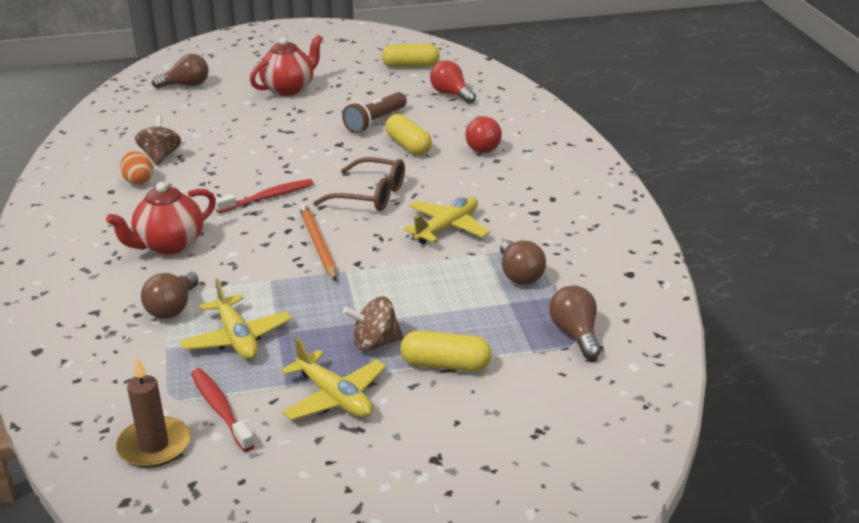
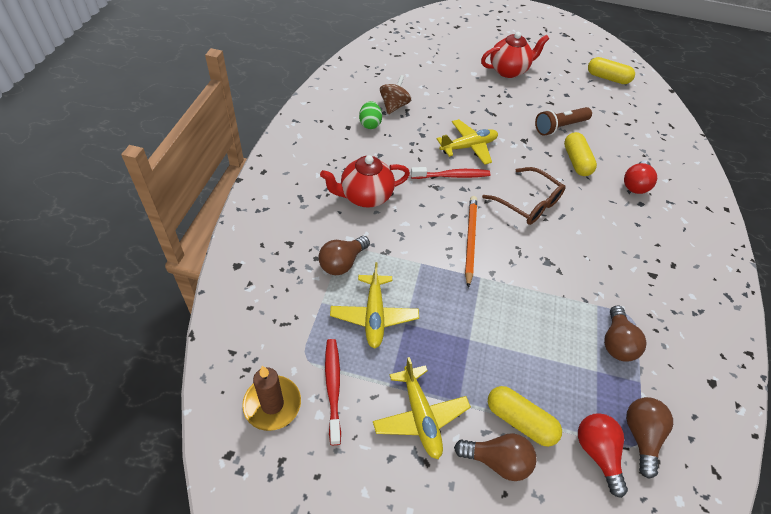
camera: 20 degrees right, 20 degrees up
(138, 181) = (370, 124): orange egg -> green egg
(186, 85) = (438, 42): brown light bulb -> brown light bulb (497, 460)
(375, 343) = (473, 369): brown spinning top -> none
(447, 228) = (575, 263): yellow plane -> yellow plane (468, 147)
(451, 94) = (629, 119): red light bulb -> red light bulb (597, 453)

